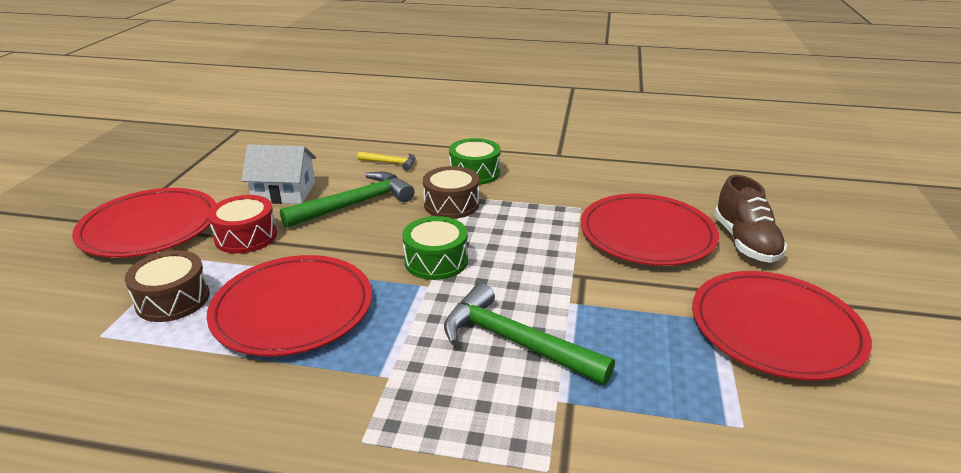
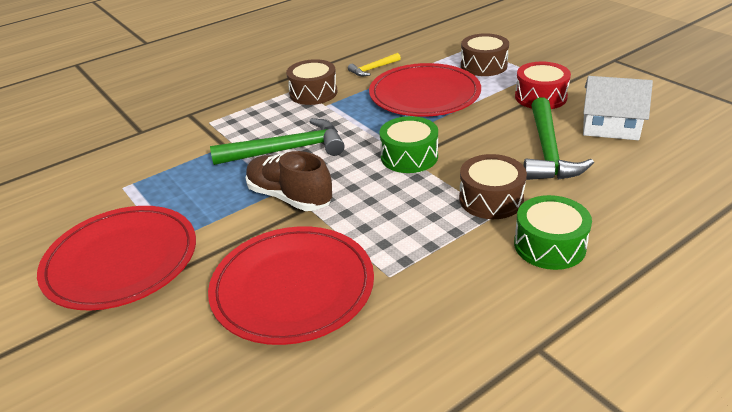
camera: 135 degrees right, 5 degrees up
(149, 227) = (596, 69): red plate -> none
(284, 192) = (610, 126): white house -> white house turned 60 degrees clockwise
(363, 412) = (313, 93): none -> brown drum
(390, 163) = (632, 200): yellow hammer -> yellow hammer (373, 69)
(745, 242) = (188, 347): brown shoe -> brown shoe (290, 197)

